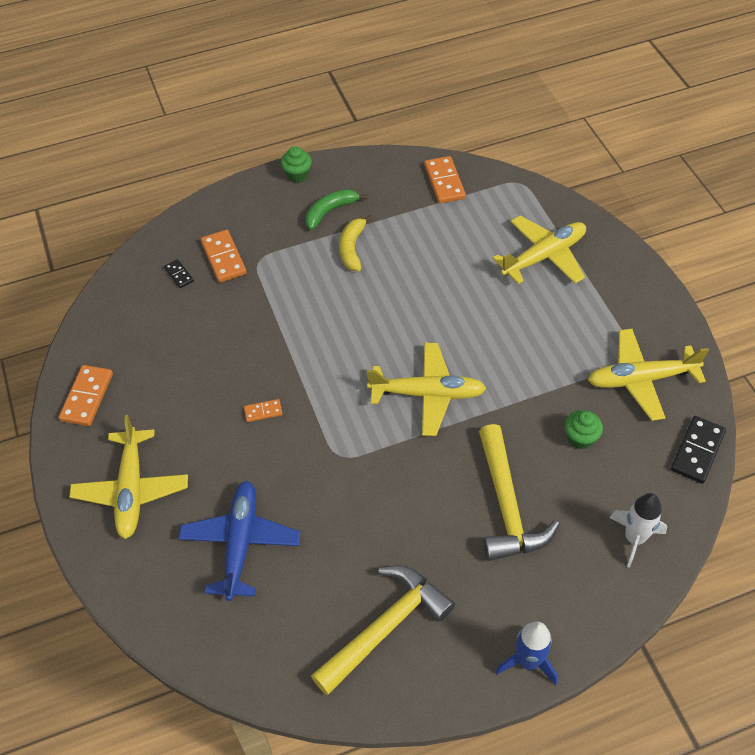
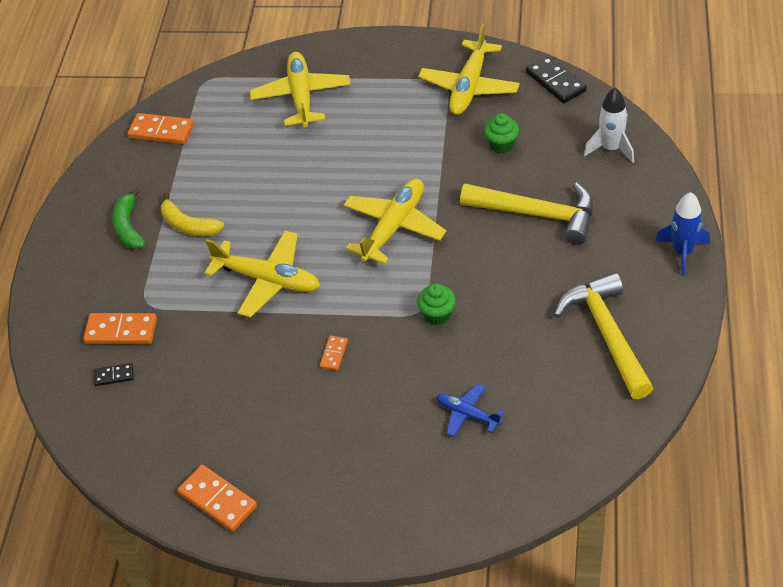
camera: 60 degrees left, 5 degrees down
(131, 490) = (357, 488): yellow plane -> yellow plane (268, 280)
(240, 542) = (467, 414): blue plane -> blue plane, size x0.55
(297, 175) = (59, 237): green cupcake -> green cupcake (437, 315)

